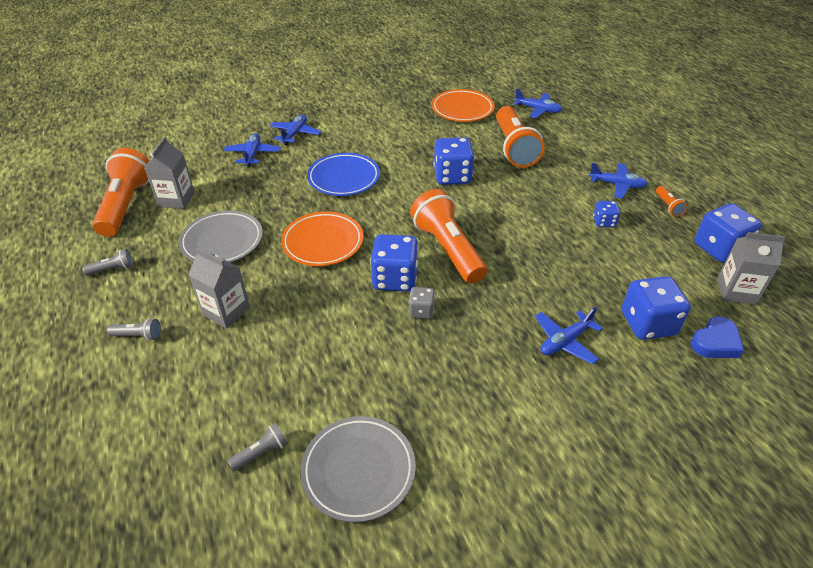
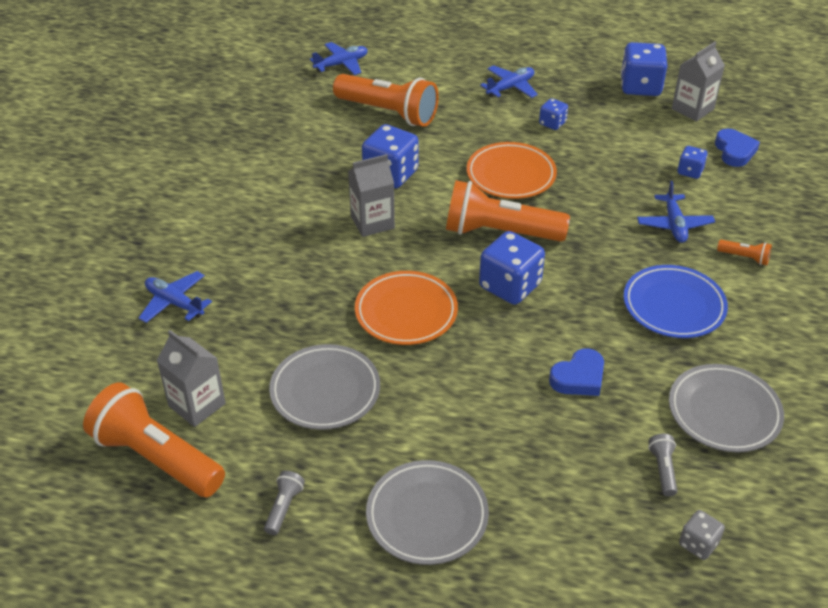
camera: 55 degrees left, 0 degrees up
(138, 335) = (427, 516): grey flashlight -> grey plate
(226, 311) = (449, 429): grey carton -> grey carton (372, 222)
(295, 134) = (172, 251): blue plane -> none
(328, 357) = (579, 377): none -> blue heart
(344, 178) = (308, 250): blue plate -> blue plate (673, 306)
(421, 311) = (568, 289): grey dice -> grey dice (698, 544)
(462, 109) = (279, 109): orange plate -> orange plate (511, 175)
(648, 324) = (690, 171): blue dice -> blue dice, size x0.53
(668, 206) = (566, 79): orange flashlight -> orange flashlight (744, 257)

